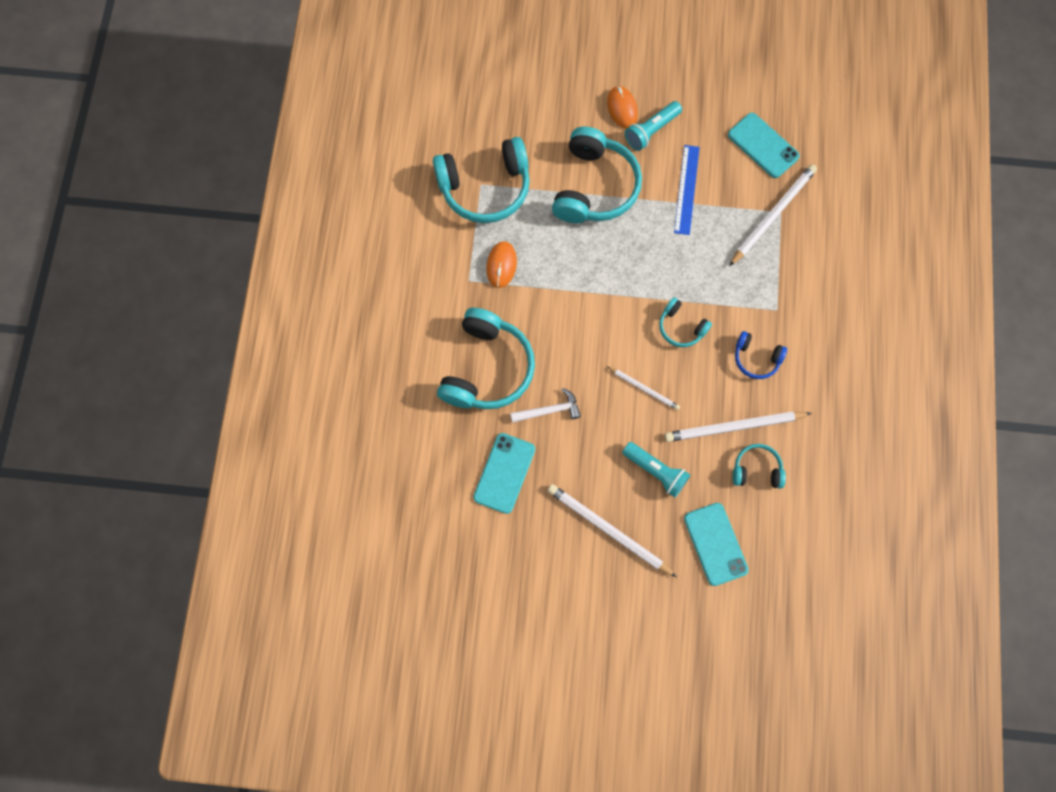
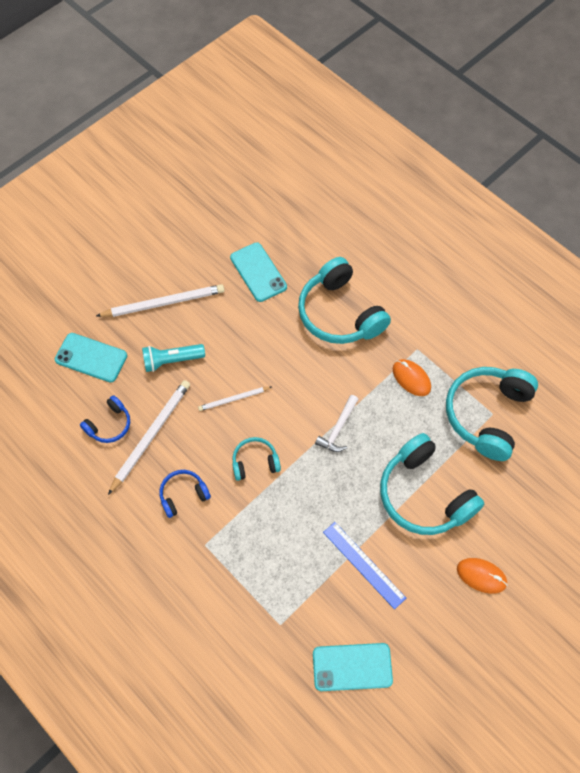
camera: 130 degrees right, 10 degrees down
(549, 410) = (275, 328): white hammer -> white hammer (338, 428)
(651, 131) = (441, 582): turquoise flashlight -> none
(756, 470) = (109, 424): turquoise headphones -> blue headphones
(772, 215) = (283, 614): white pencil -> none

